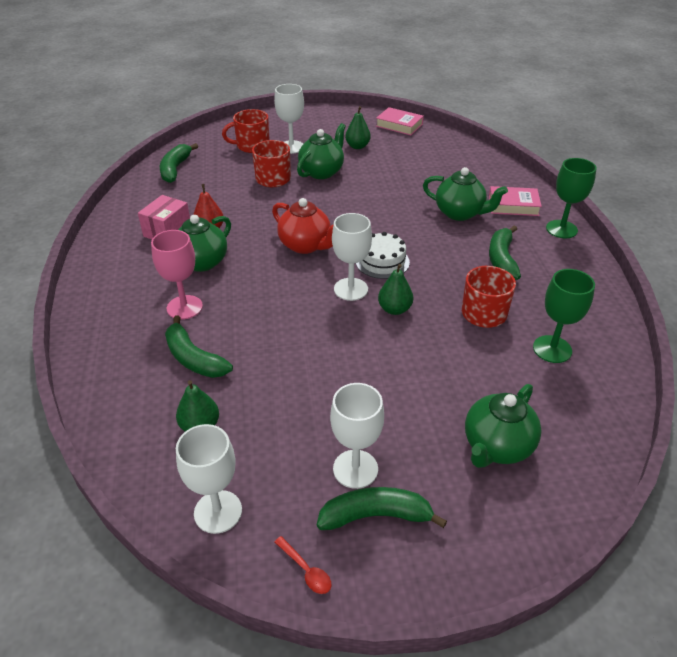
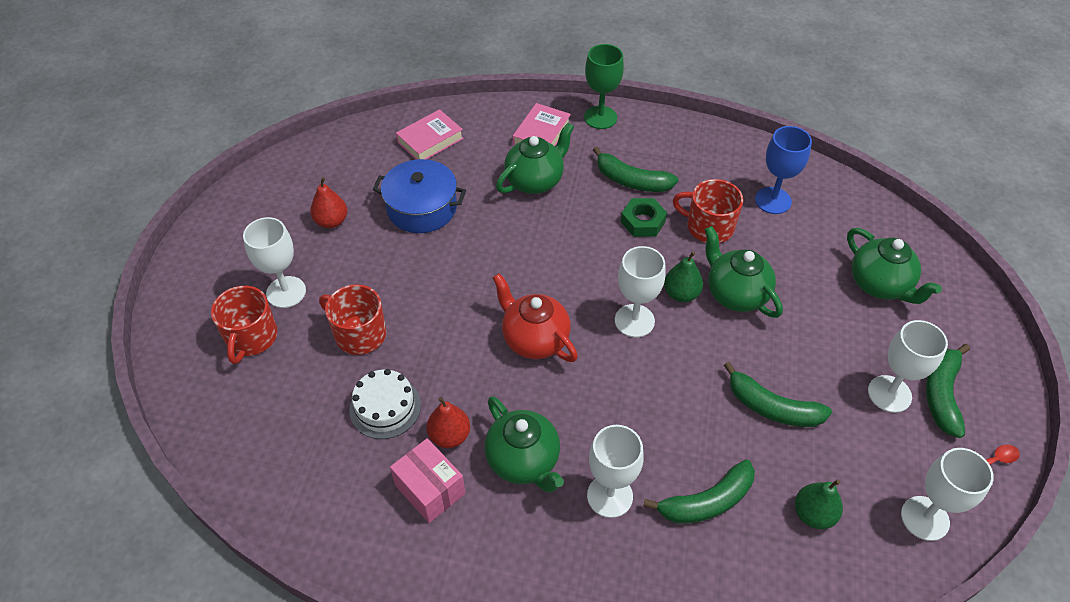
camera: 70 degrees left, 10 degrees up
(175, 169) = (258, 451): green banana -> green banana (772, 407)
(184, 307) = (610, 496): pink goblet -> white goblet
(306, 245) = (534, 339): red teapot -> red teapot turned 105 degrees counterclockwise
(322, 172) = (374, 277): green teapot -> green teapot (735, 294)
(357, 146) = (331, 221): green pear -> red pear
(382, 261) = (596, 277): white cake -> white cake (385, 407)
(394, 174) = (422, 208): none -> blue pot
(399, 125) = (304, 163): pink book -> pink book (430, 140)
(460, 274) = (643, 221): none -> green nut
(552, 349) = (773, 200): green goblet -> blue goblet

